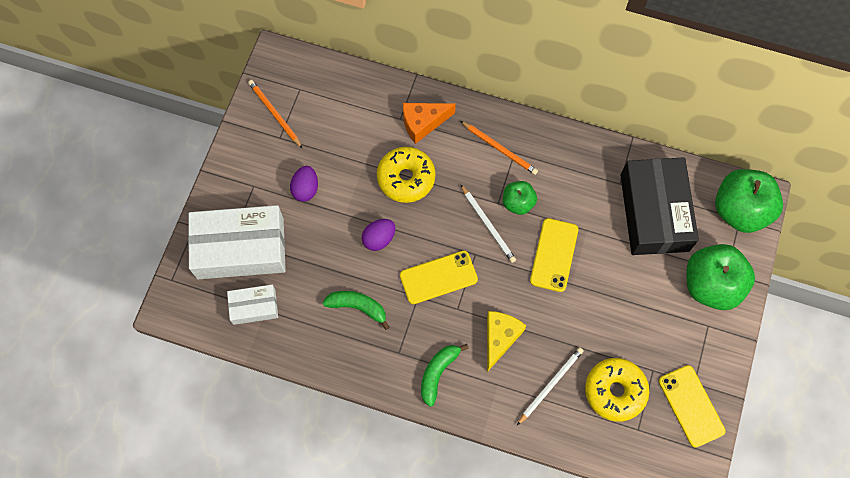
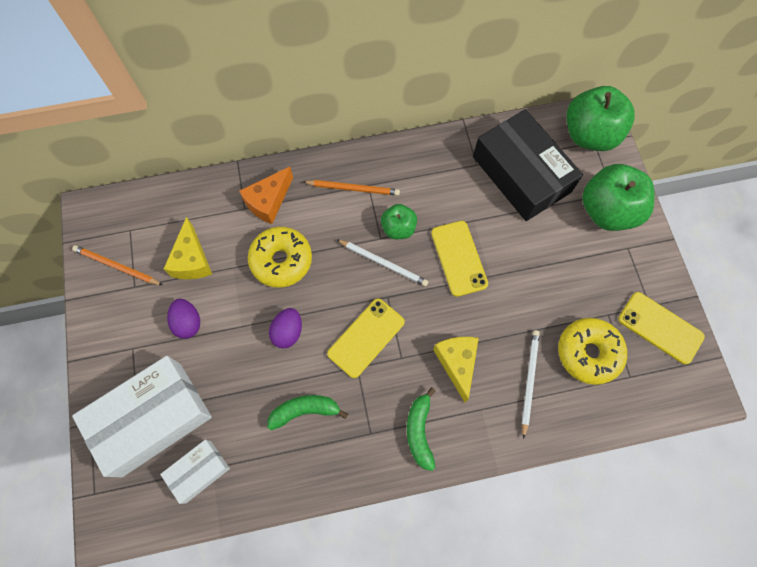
camera: 30 degrees left, 0 degrees up
(335, 140) = (192, 260): none -> yellow cheese

